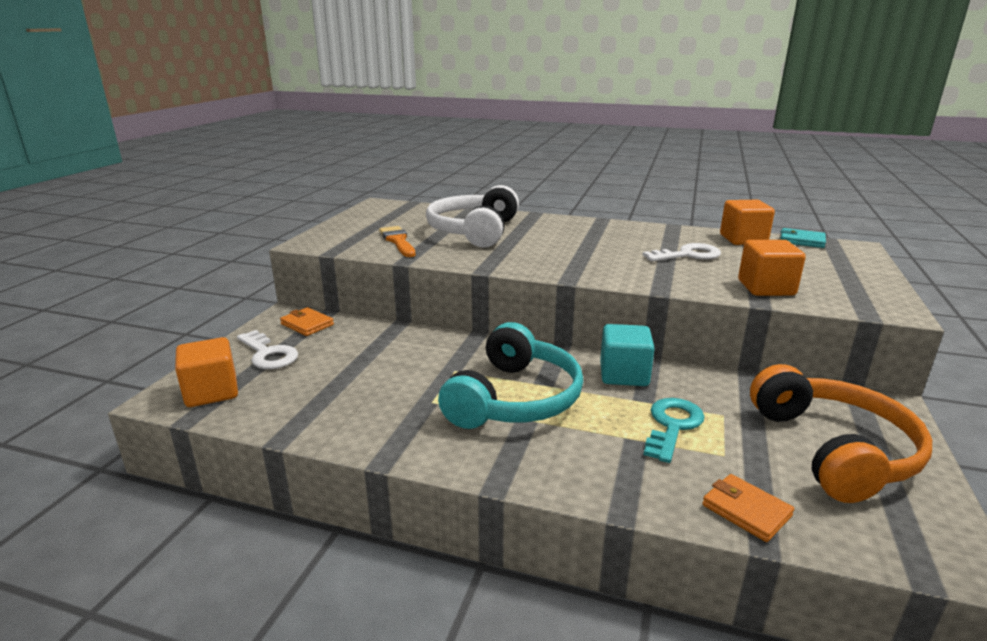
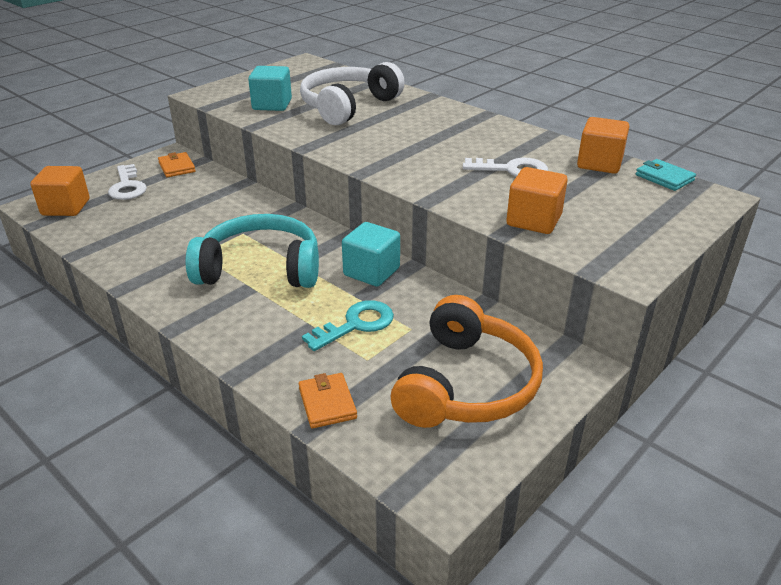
camera: 25 degrees right, 10 degrees up
(398, 241) = (272, 105): orange brush -> turquoise cube
(515, 399) = (260, 268): turquoise headphones -> turquoise headphones turned 135 degrees counterclockwise

